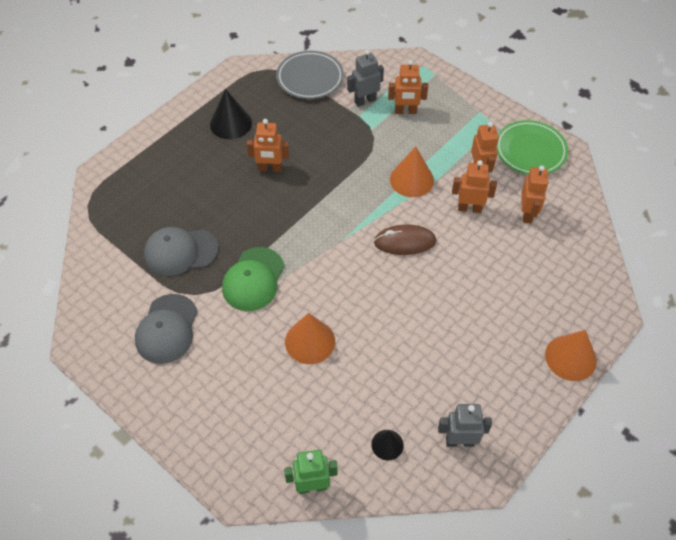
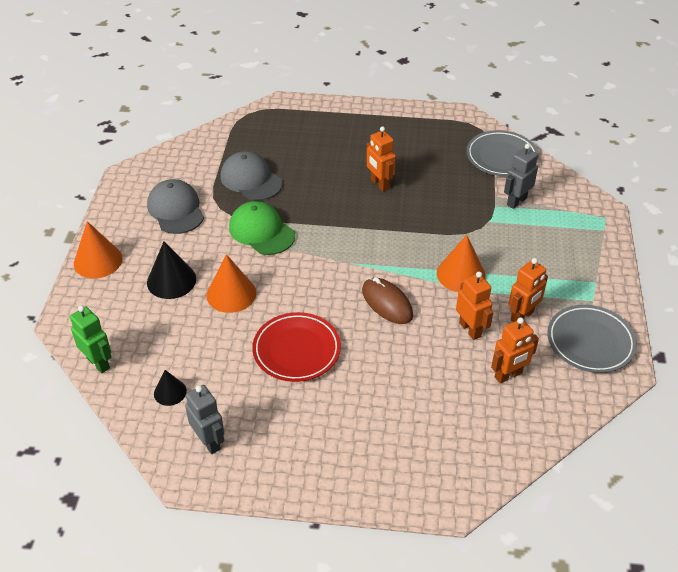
camera: 55 degrees right, 10 degrees down
(167, 329) = (176, 209): grey cap -> grey cap turned 90 degrees clockwise
(230, 123) = (401, 140): black cone -> black cone (171, 280)
(253, 279) = (261, 231): green cap -> green cap turned 60 degrees clockwise
(365, 101) = (516, 201): grey robot -> grey robot turned 75 degrees counterclockwise
(405, 111) = (535, 232): orange robot -> none
(408, 329) = (296, 350): none -> red plate
(530, 151) = (590, 342): green plate -> grey plate
(570, 357) = (367, 487): orange cone -> orange cone (98, 261)

